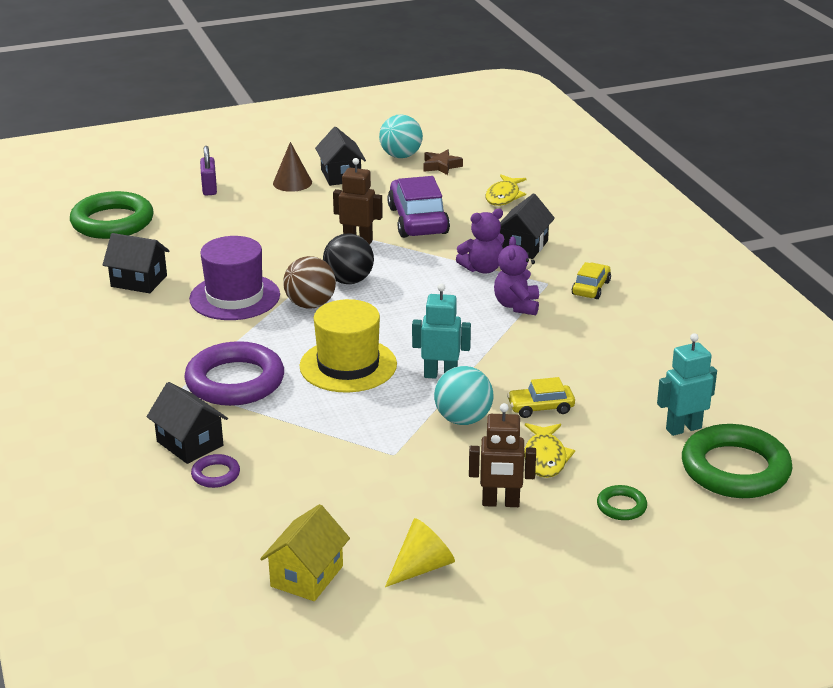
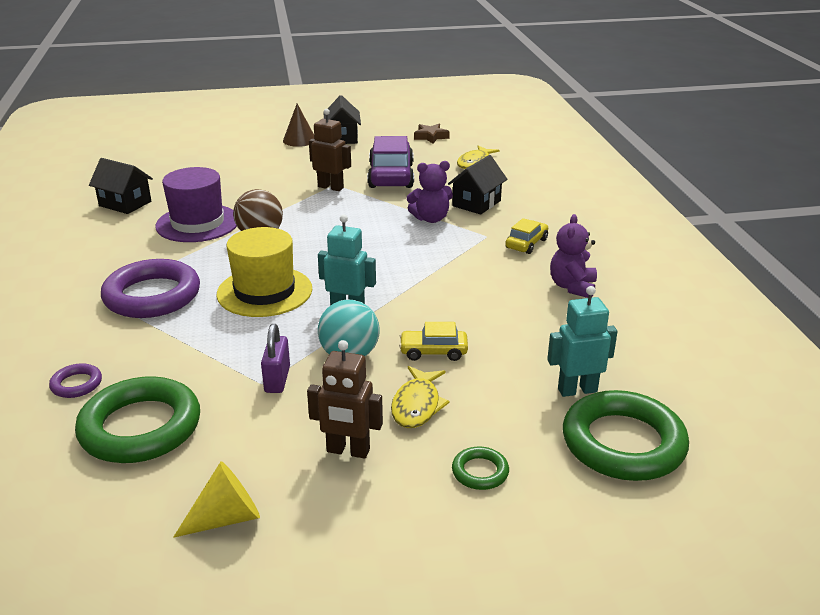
camera: 10 degrees right, 0 degrees up
(112, 222) = (135, 158): green ring -> green ring (140, 427)
(190, 443) = (72, 350): black house -> none
(209, 188) = (229, 139): purple padlock -> purple padlock (277, 379)
(307, 576) = (97, 511): yellow house -> none
(349, 281) = (305, 218): black ball -> none
(401, 156) = (400, 127): turquoise ball -> none
(517, 306) = (449, 253): purple teddy bear -> purple teddy bear (572, 287)

